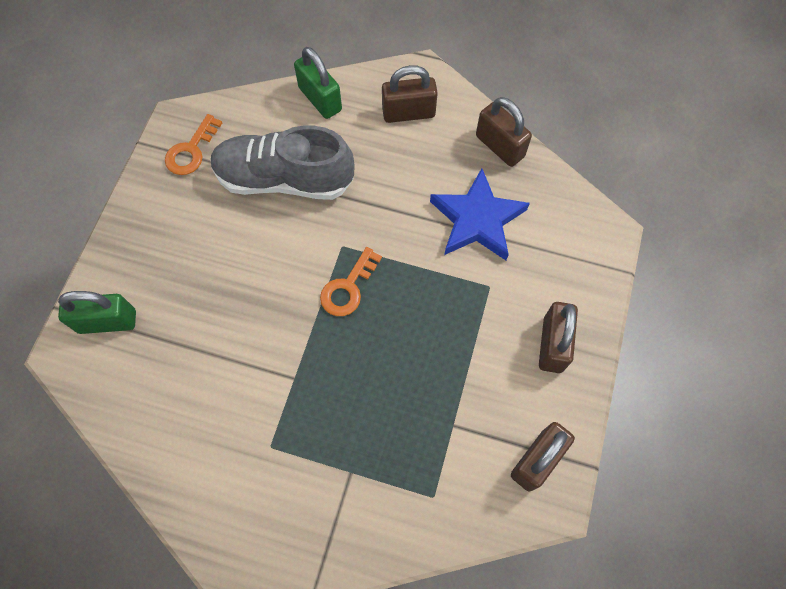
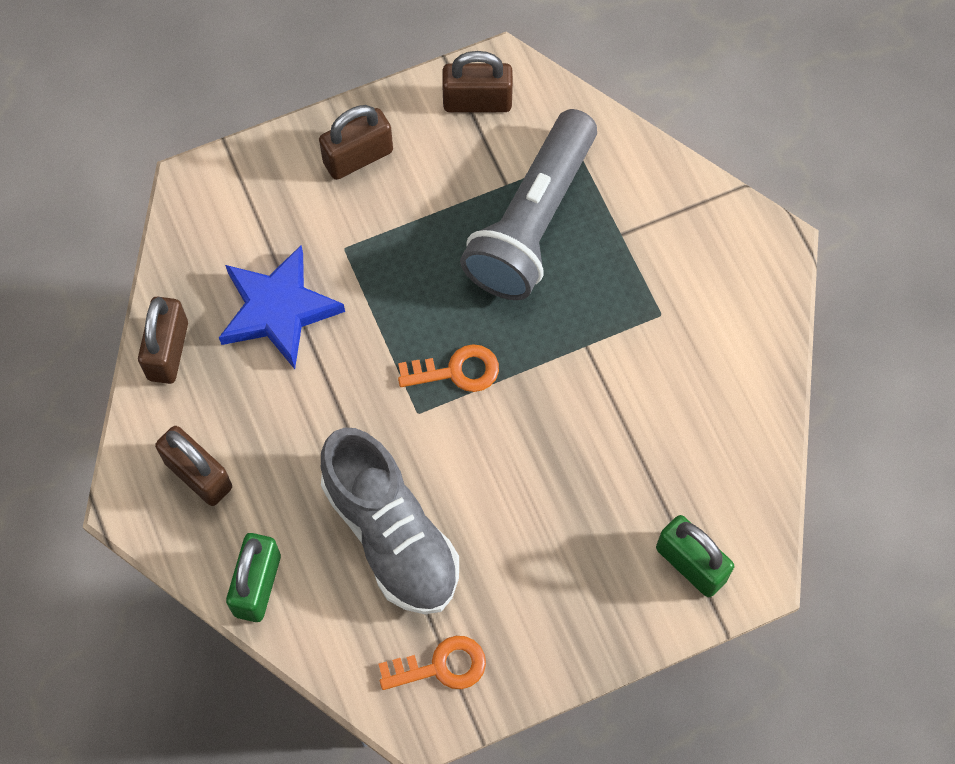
camera: 130 degrees left, 0 degrees up
(410, 419) = (532, 221): none -> grey flashlight

